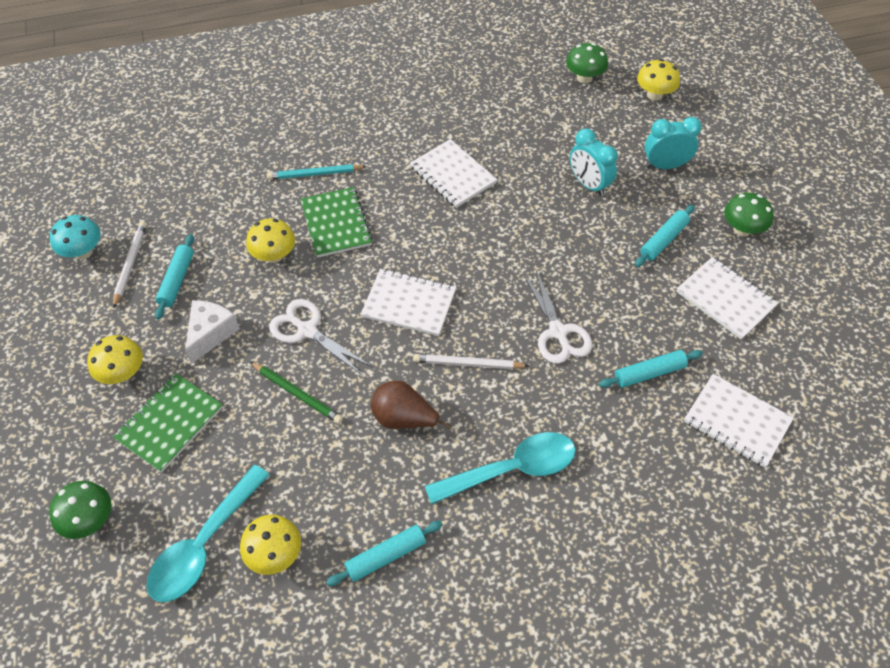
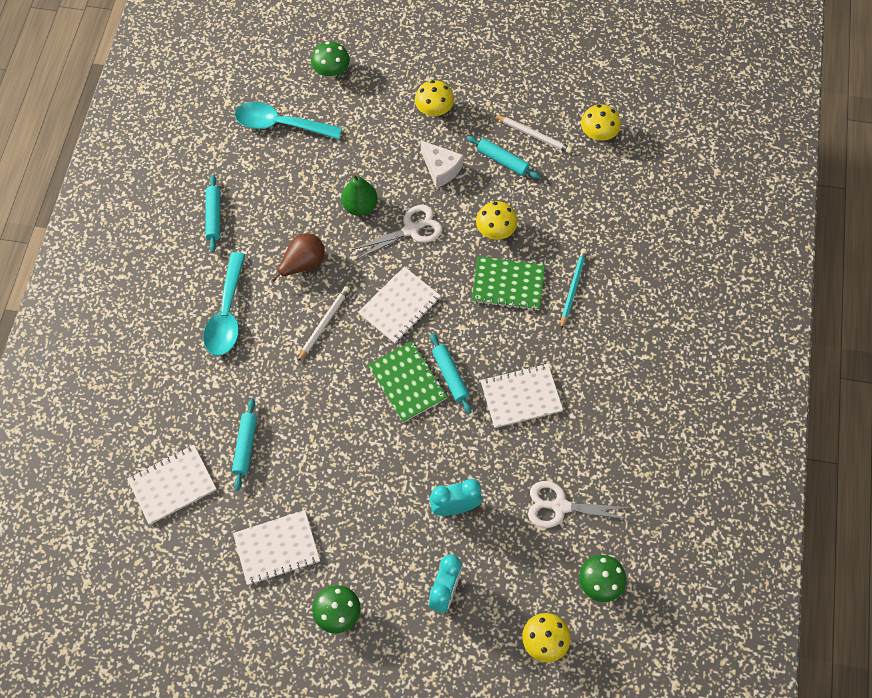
camera: 115 degrees right, 10 degrees up
(83, 252) = (561, 108): turquoise mushroom -> none
(169, 423) = (378, 127): green notebook -> green notebook (407, 382)
(204, 544) = (280, 124): turquoise spoon -> turquoise spoon turned 45 degrees counterclockwise
(275, 554) = (252, 158): yellow mushroom -> yellow mushroom (598, 134)
(297, 394) = (360, 206): green pencil -> green pear
(558, 332) = (317, 400): white scissors -> white scissors (560, 506)
(663, 240) = (361, 535): turquoise rolling pin -> turquoise rolling pin (450, 376)

